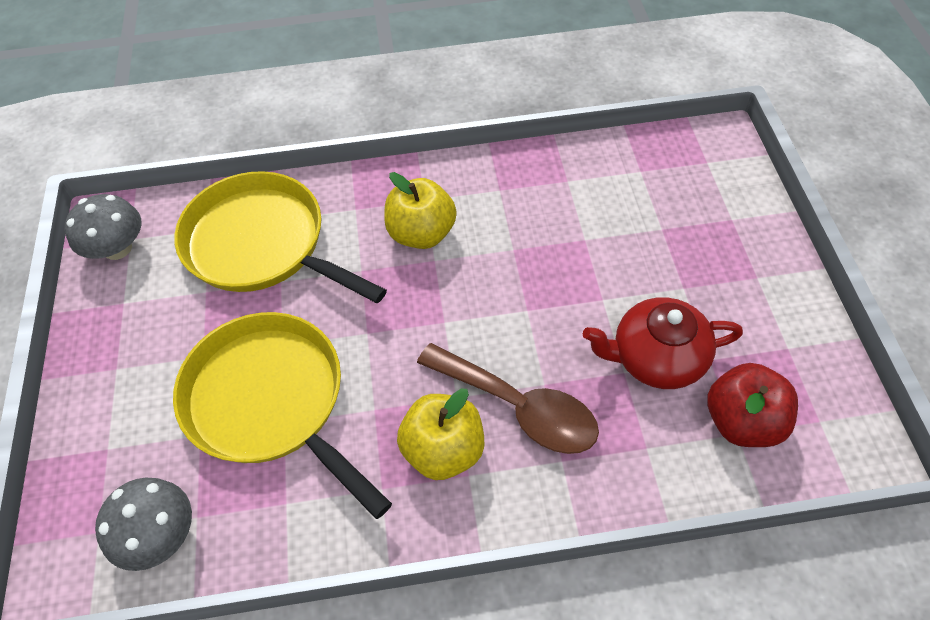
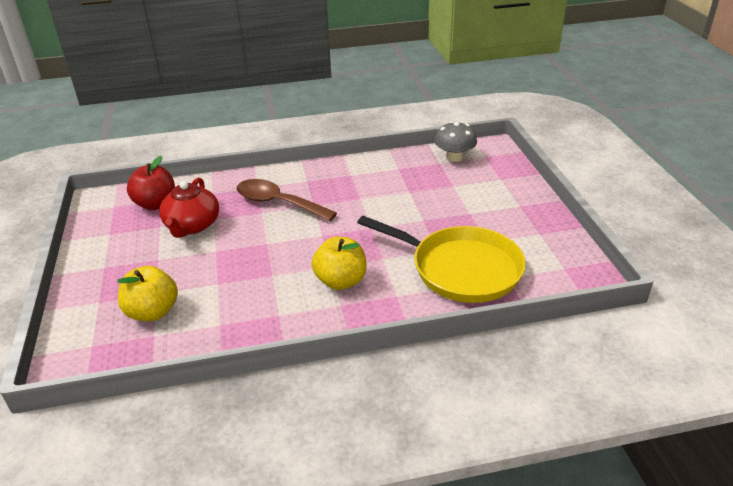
camera: 175 degrees right, 20 degrees down
(117, 248) = (568, 261): grey mushroom -> none
(271, 402) = (419, 198): yellow pan -> none
(443, 450) = (320, 187): yellow apple -> yellow apple (152, 312)
(656, 357) = (192, 225): red teapot -> red teapot turned 105 degrees clockwise

